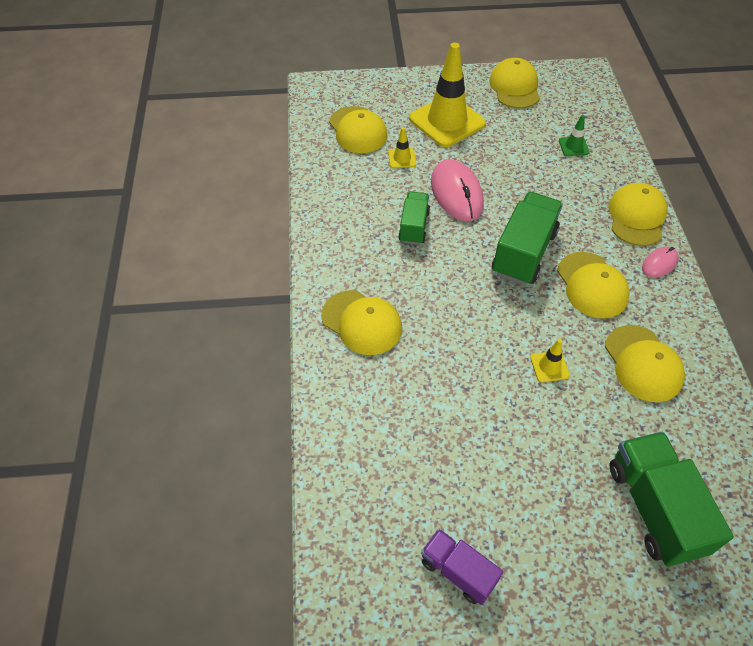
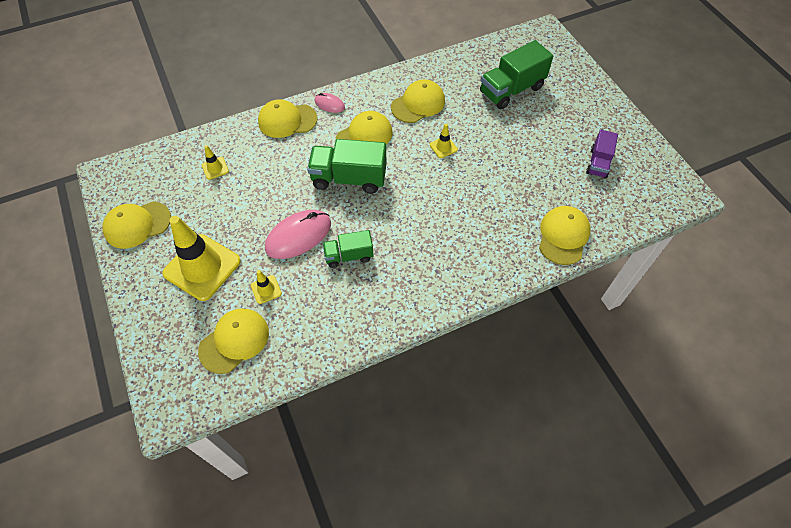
camera: 110 degrees left, 5 degrees up
(362, 322) = (460, 261): yellow cap -> yellow cap (563, 236)
(573, 146) = (215, 168): green traffic cone -> yellow traffic cone

